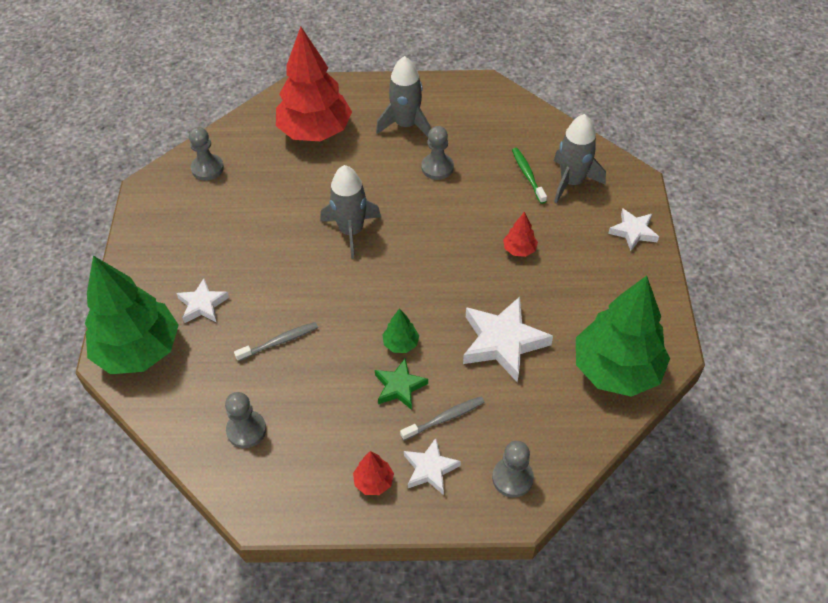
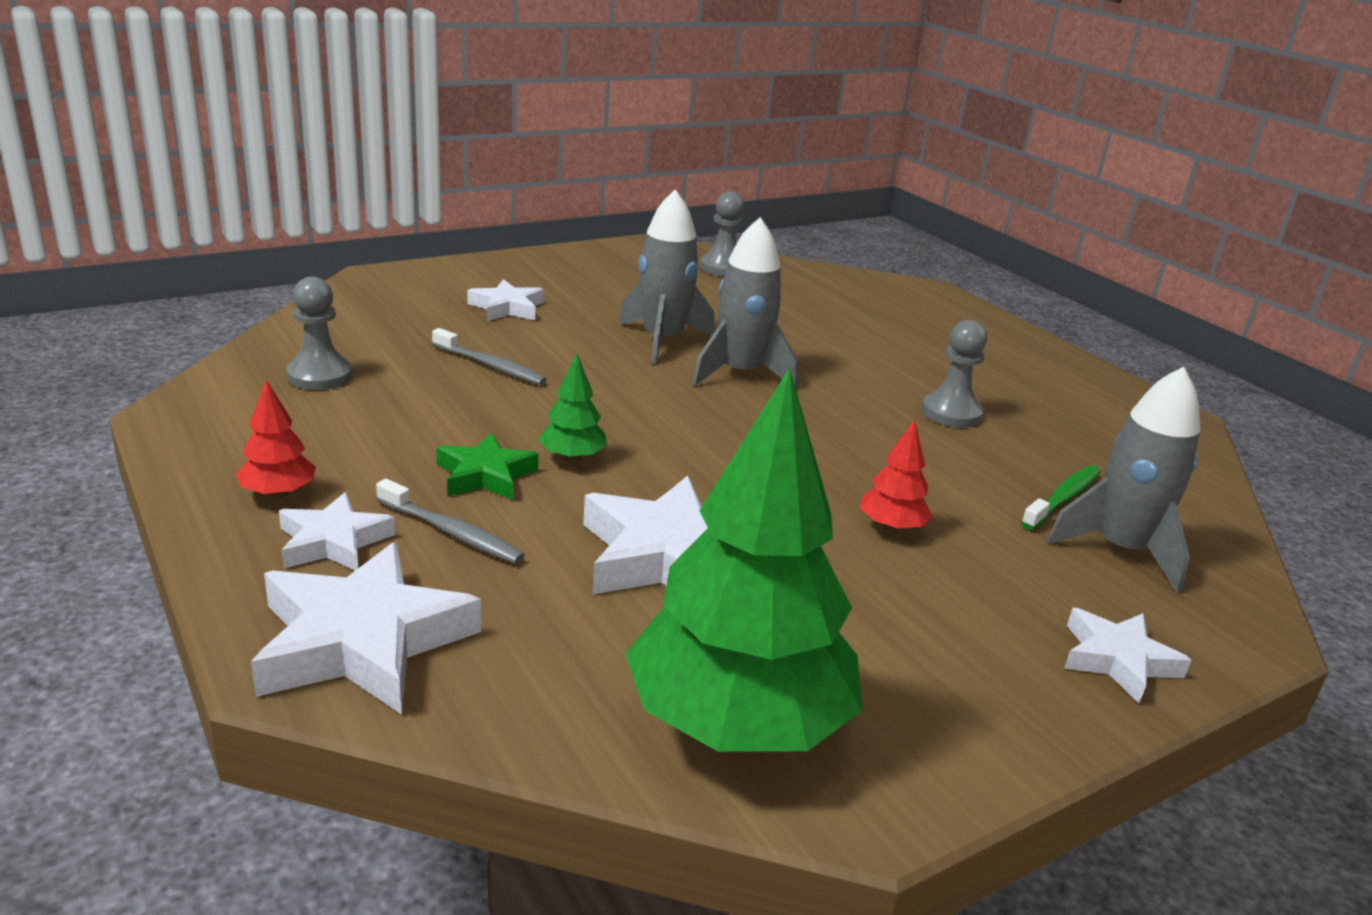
camera: 55 degrees right, 25 degrees down
(138, 350) = (402, 288): green tree -> none
(315, 131) = (876, 314): red tree -> none
(406, 125) = (990, 371): grey rocket -> grey rocket (662, 340)
(512, 478) = (362, 641): grey pawn -> white star

